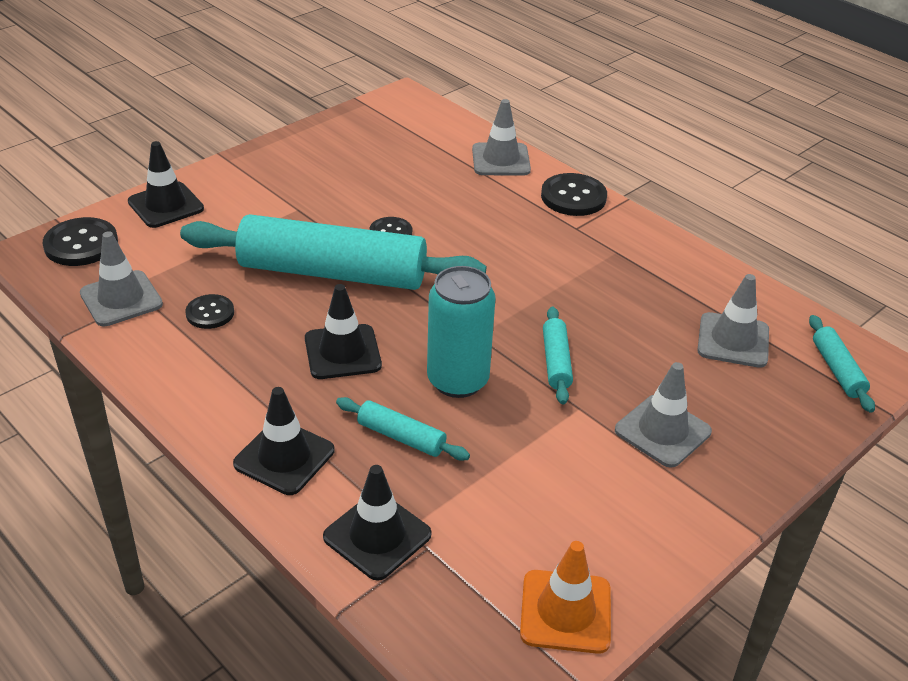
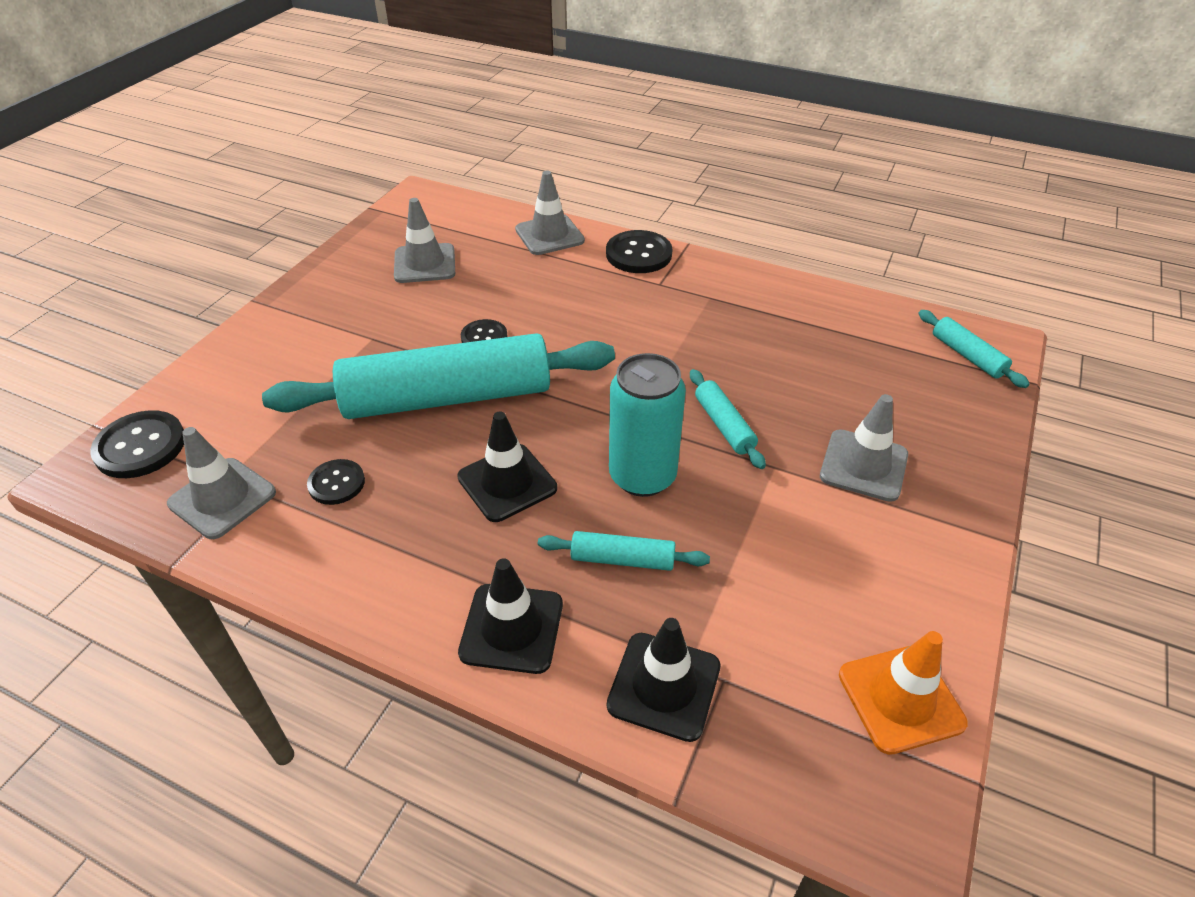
camera: 20 degrees left, 5 degrees up
(166, 205) = (221, 373): black traffic cone -> none
(733, 340) = (865, 354): grey traffic cone -> grey traffic cone (425, 264)

